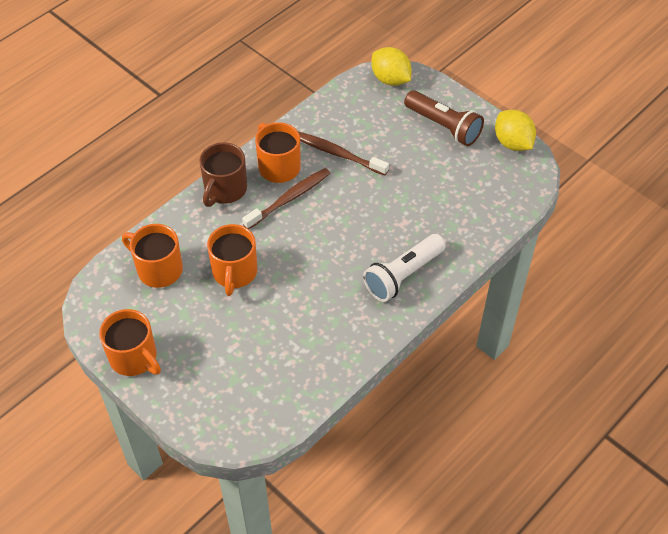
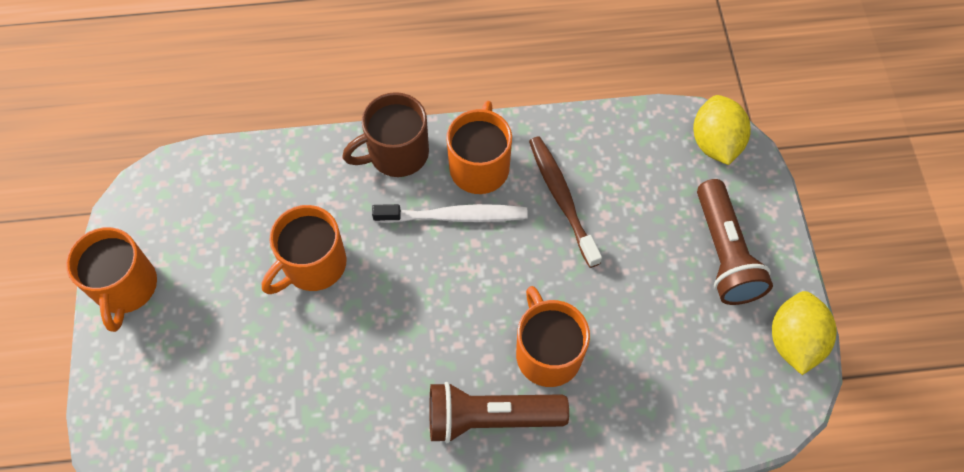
camera: 40 degrees right, 10 degrees up
(158, 269) = (243, 200): orange mug -> orange mug (547, 353)
(289, 199) = (454, 216): brown toothbrush -> white toothbrush
(403, 275) = (490, 417): white flashlight -> brown flashlight

